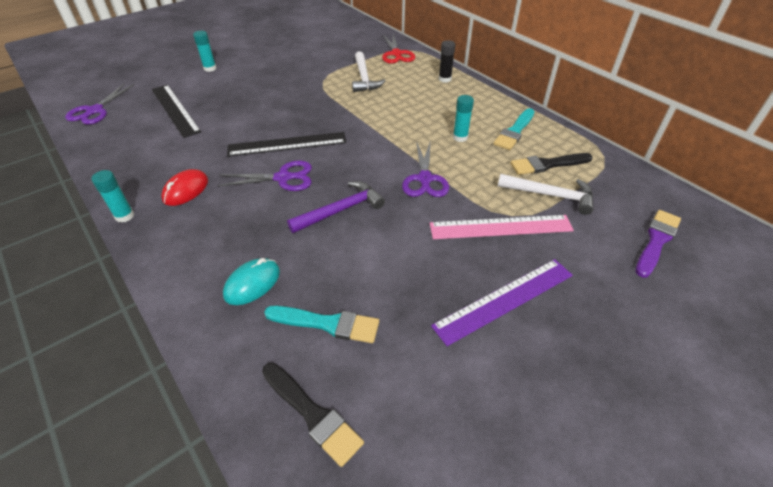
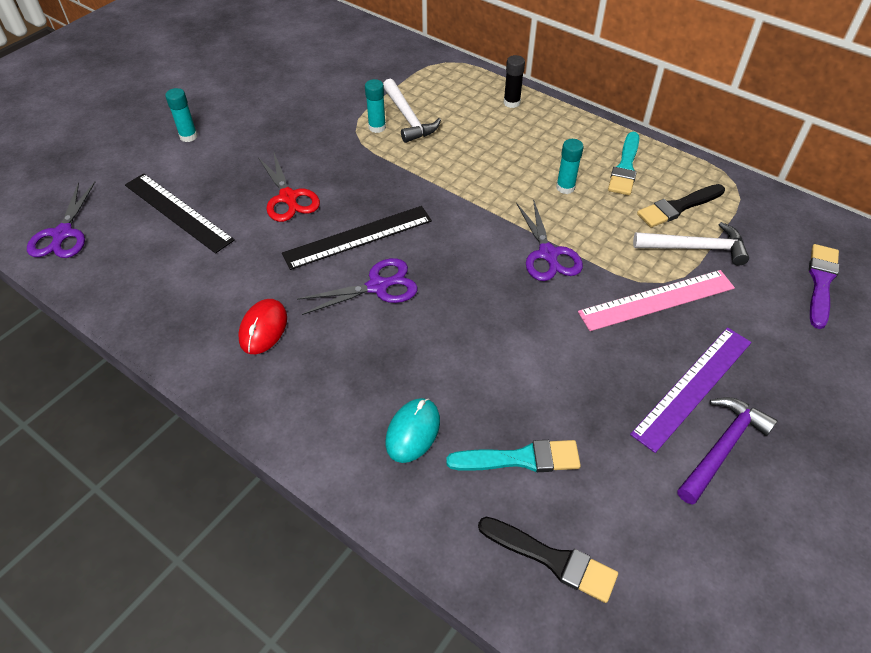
camera: 15 degrees left, 5 degrees up
(124, 216) = (205, 381): turquoise glue stick -> turquoise glue stick (377, 127)
(340, 210) = (469, 316): purple hammer -> purple hammer (722, 447)
(396, 54) = (433, 72): red scissors -> red scissors (288, 198)

